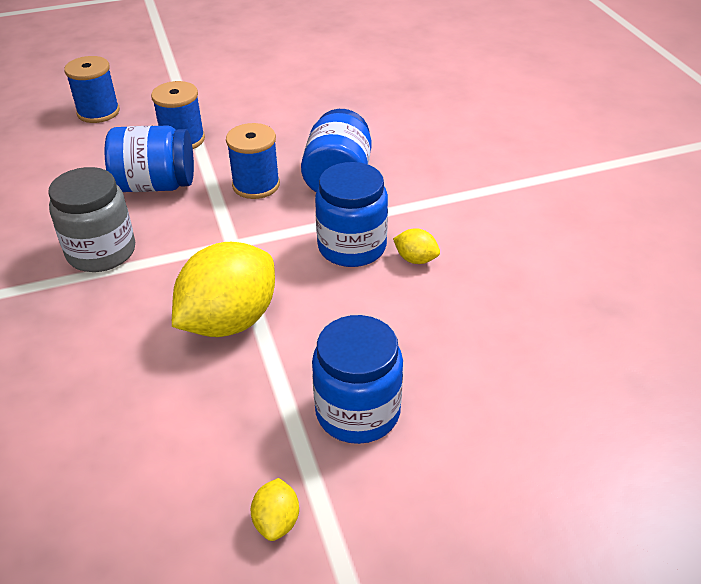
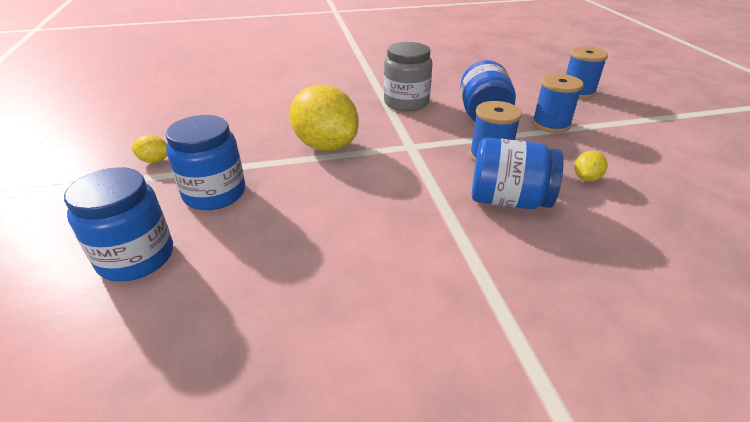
camera: 95 degrees right, 5 degrees down
(352, 247) = (400, 202): blue jar -> blue jar (136, 257)
(415, 259) = (377, 239): yellow lemon -> yellow lemon (586, 178)

